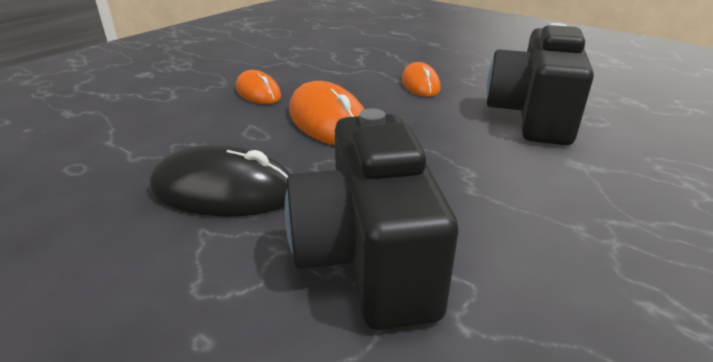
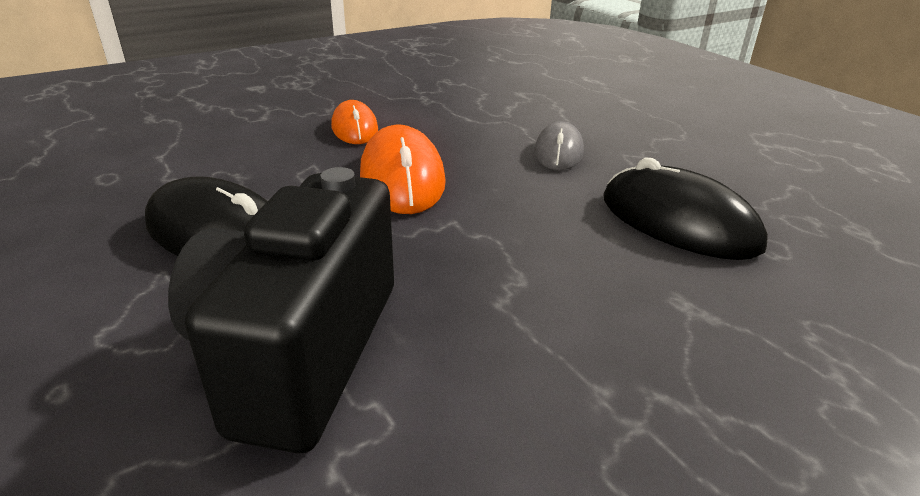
camera: 20 degrees right, 0 degrees up
(420, 84) = (558, 152): orange mouse -> grey mouse
(532, 115) = (678, 222): black camera -> black mouse

